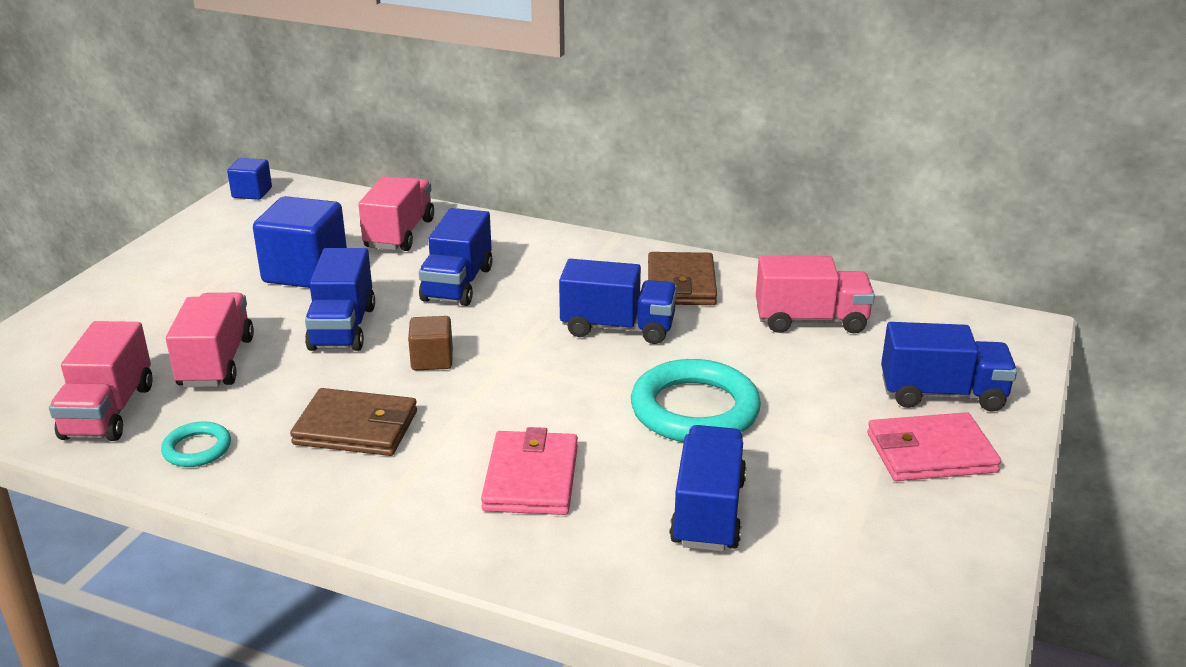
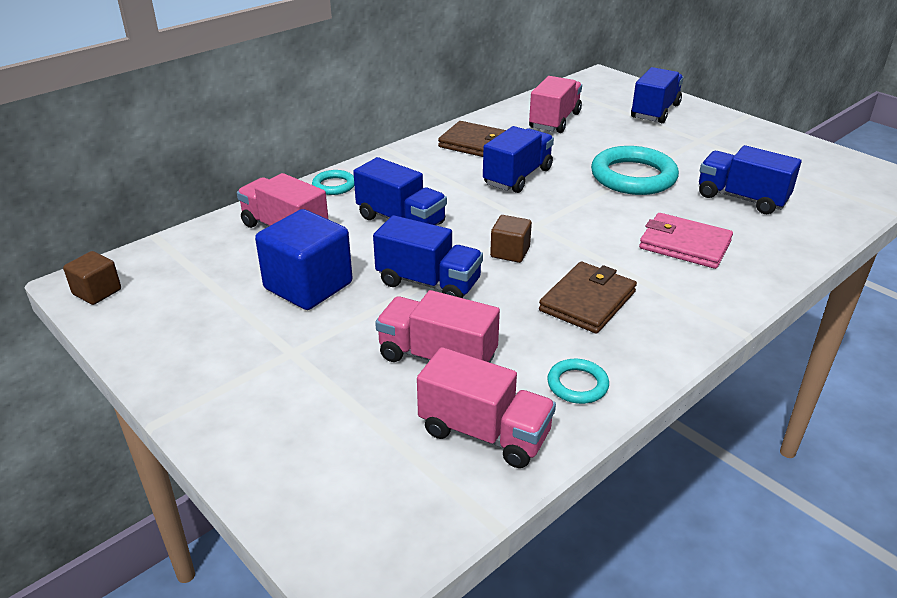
camera: 65 degrees left, 5 degrees up
(252, 193) = (97, 292): blue cube -> brown cube
(504, 232) = (334, 185): none -> turquoise ring
(930, 453) = (708, 129): pink wallet -> none

